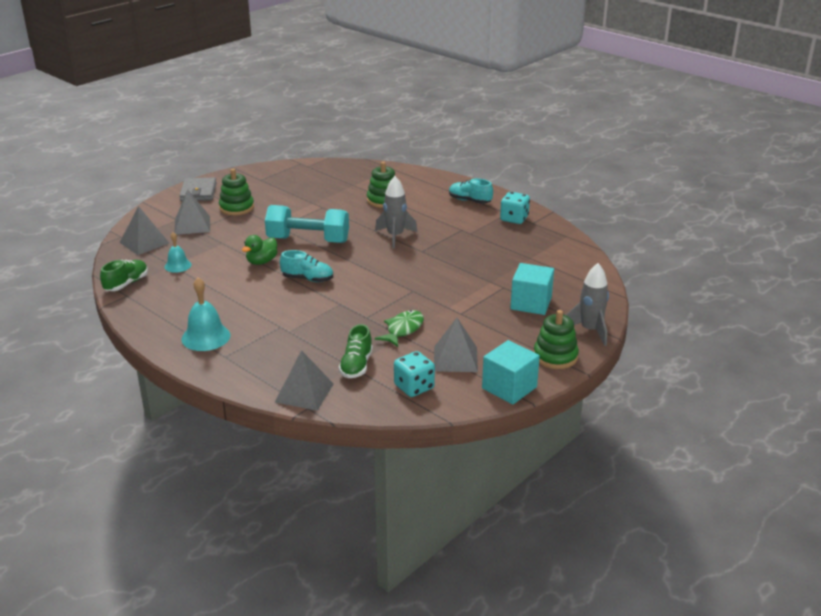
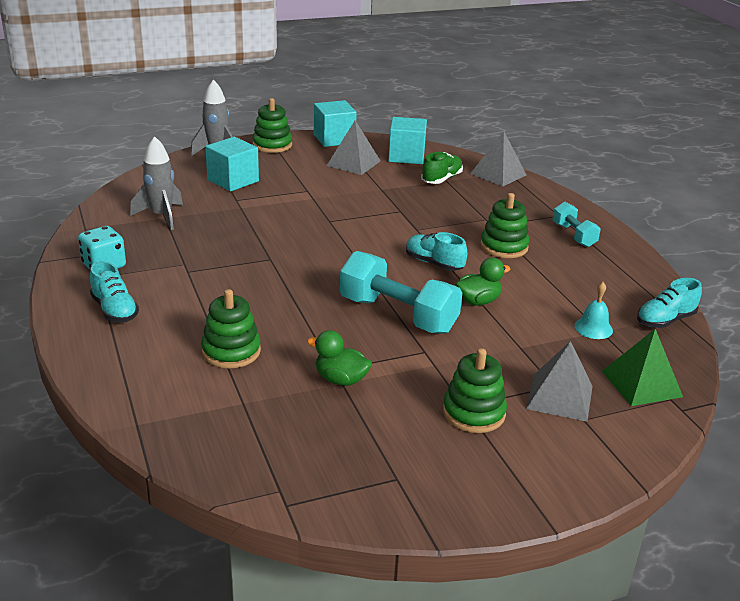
camera: 155 degrees left, 0 degrees up
(126, 284) = (665, 320): green shoe -> turquoise shoe
(144, 242) = (641, 383): grey pyramid -> green pyramid
(198, 192) = (531, 481): grey wallet -> none
(206, 337) = (574, 235): turquoise bell -> turquoise dumbbell
(261, 308) = (504, 247): none -> green stacking toy
(315, 203) = (340, 379): none -> green duck
(395, 236) = (280, 286): grey rocket -> grey rocket (161, 216)
(403, 329) = (375, 192): green fish -> none
(414, 387) = (406, 156): turquoise dice -> turquoise cube

